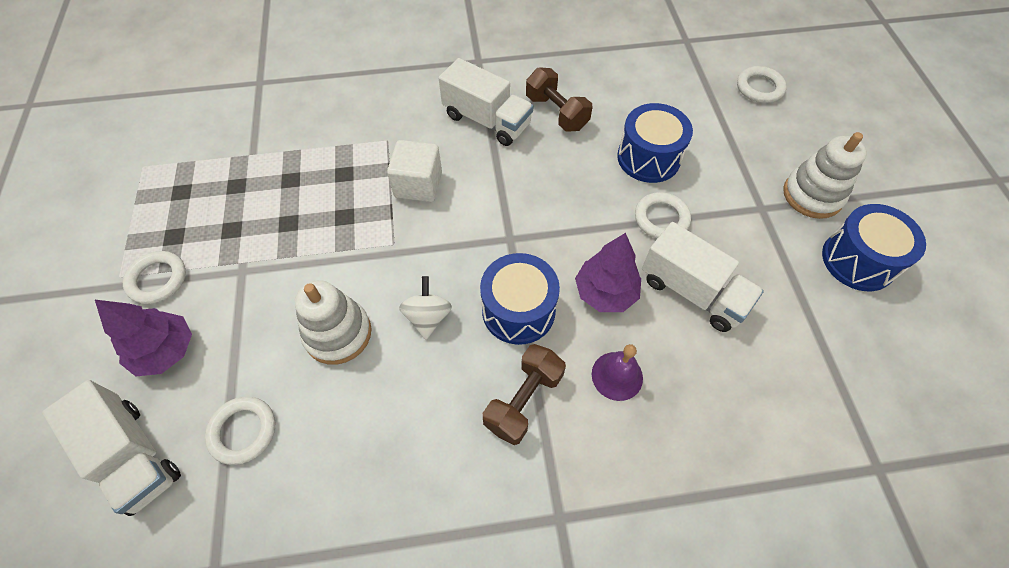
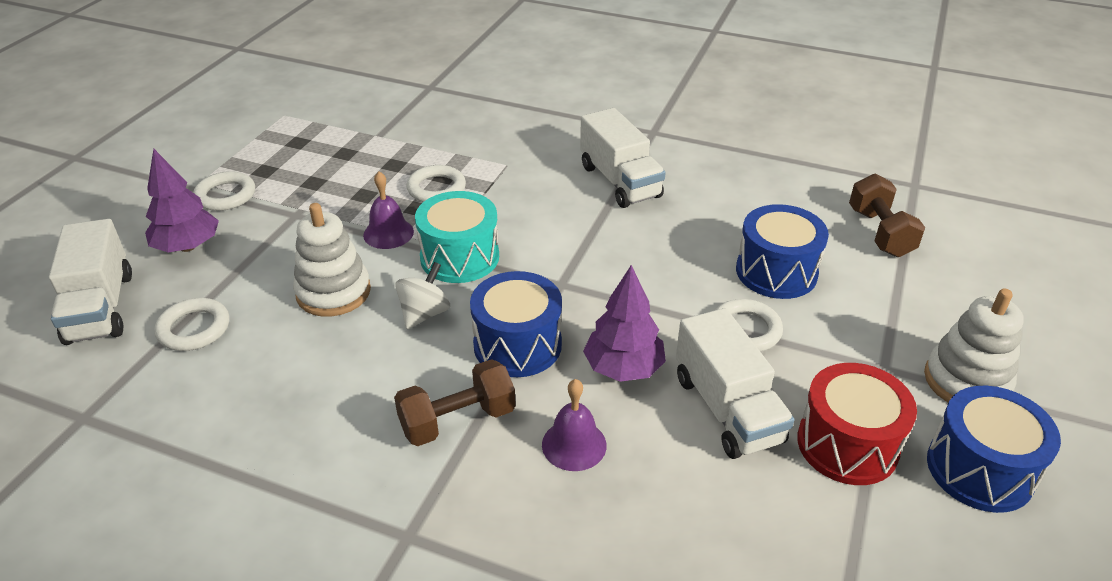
camera: 30 degrees right, 20 degrees down
(339, 253) = (388, 233): none -> purple bell
(416, 249) = (459, 257): none -> turquoise drum
(418, 185) = (506, 209): white cube -> none
(556, 113) = (701, 199): brown dumbbell -> brown dumbbell (880, 232)
(759, 88) = (977, 256): white ring -> white ring (436, 188)
(778, 281) = (847, 444): none -> red drum

